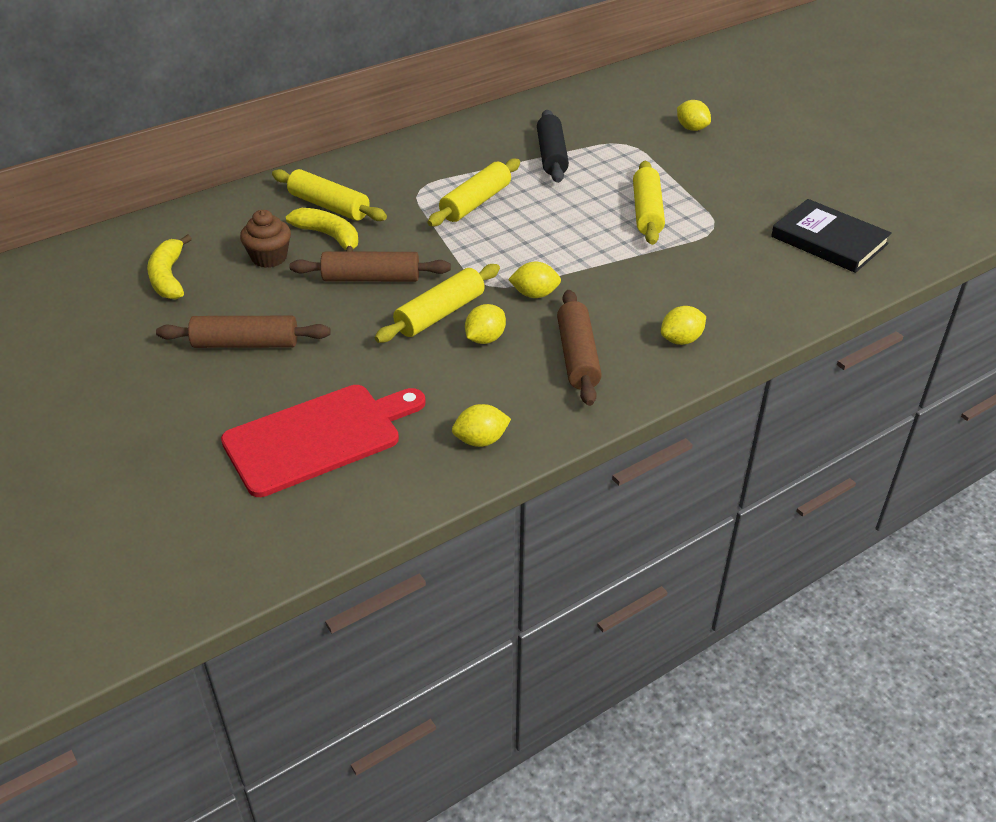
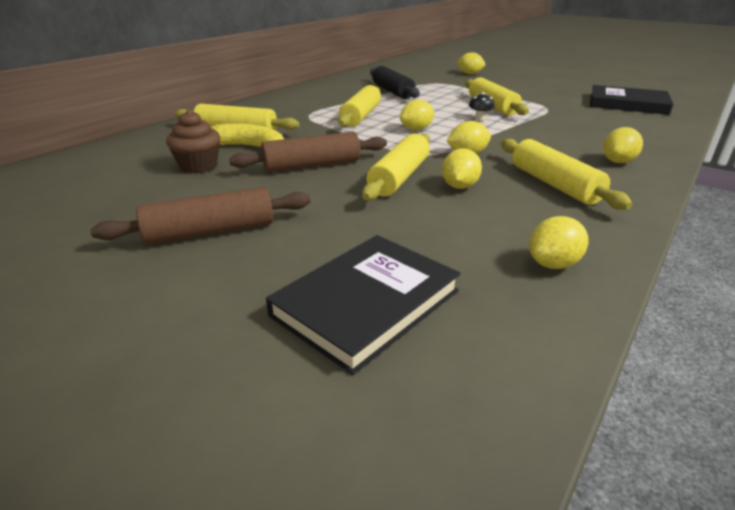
camera: 20 degrees left, 10 degrees down
(168, 277) = (90, 194): yellow banana -> none
(318, 437) = (366, 303): red cutting board -> black book
(517, 241) = (416, 129): none -> yellow lemon
(577, 356) = (554, 184): brown rolling pin -> yellow rolling pin
(607, 235) = (480, 119): none -> black mushroom

